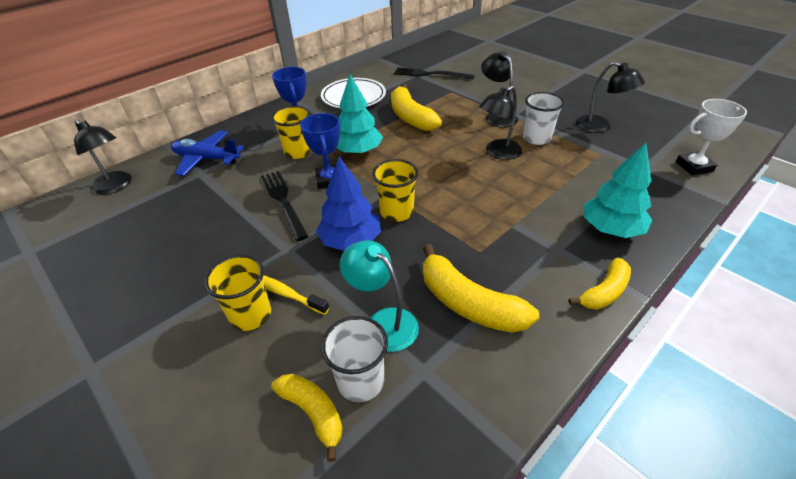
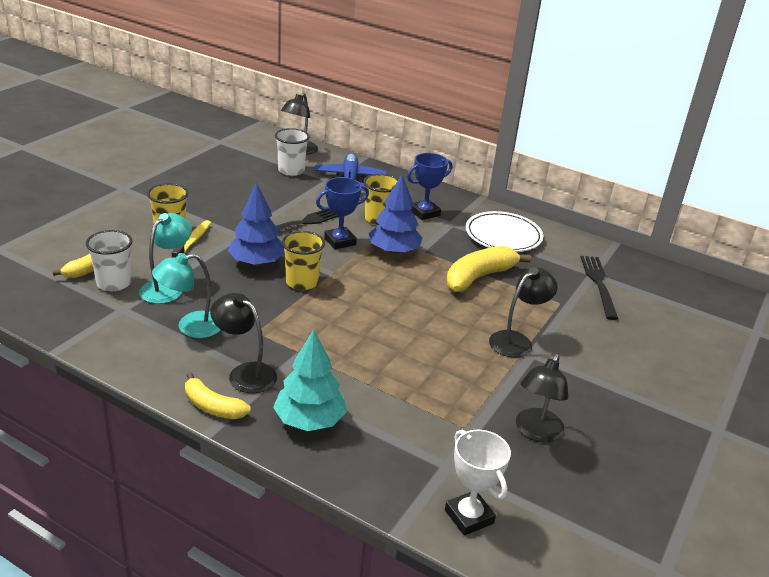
camera: 70 degrees right, 10 degrees down
(358, 151) = (394, 251): turquoise tree -> blue tree
(468, 303) = (190, 327): yellow banana -> turquoise lamp
(498, 153) = (429, 342): black lamp -> black lamp (245, 373)
(536, 138) = (477, 372): white cup -> white cup (291, 170)

